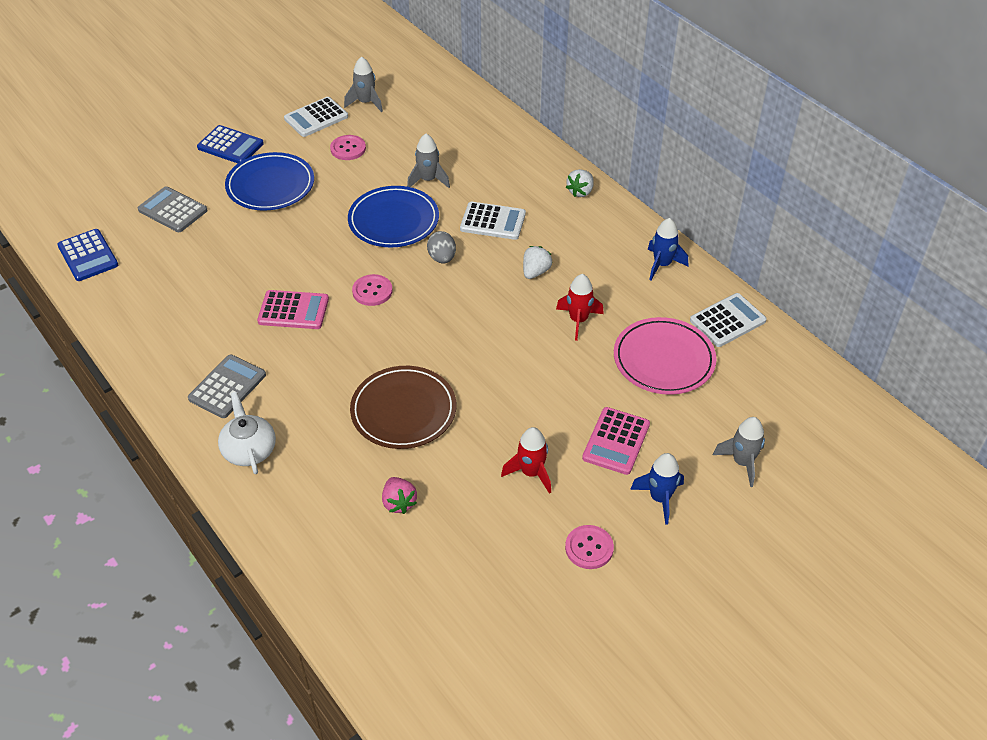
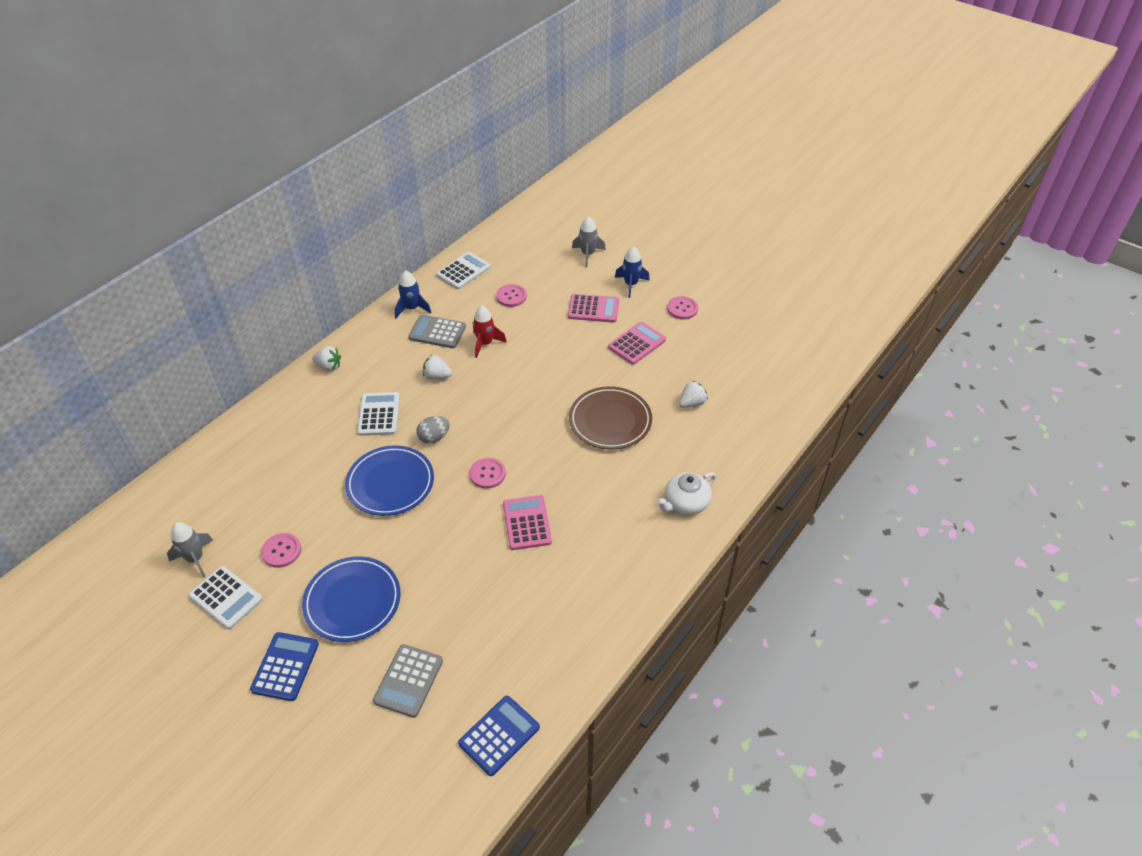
camera: 105 degrees left, 0 degrees up
(227, 387) = (629, 540): grey calculator -> grey calculator (437, 332)
(399, 503) = (692, 403): pink strawberry -> white strawberry
(428, 180) = (326, 472): grey rocket -> none
(531, 473) = (637, 343): red rocket -> pink calculator
(663, 359) = (511, 296): pink plate -> pink button
(727, 321) = (463, 271): white calculator -> white calculator turned 90 degrees clockwise

